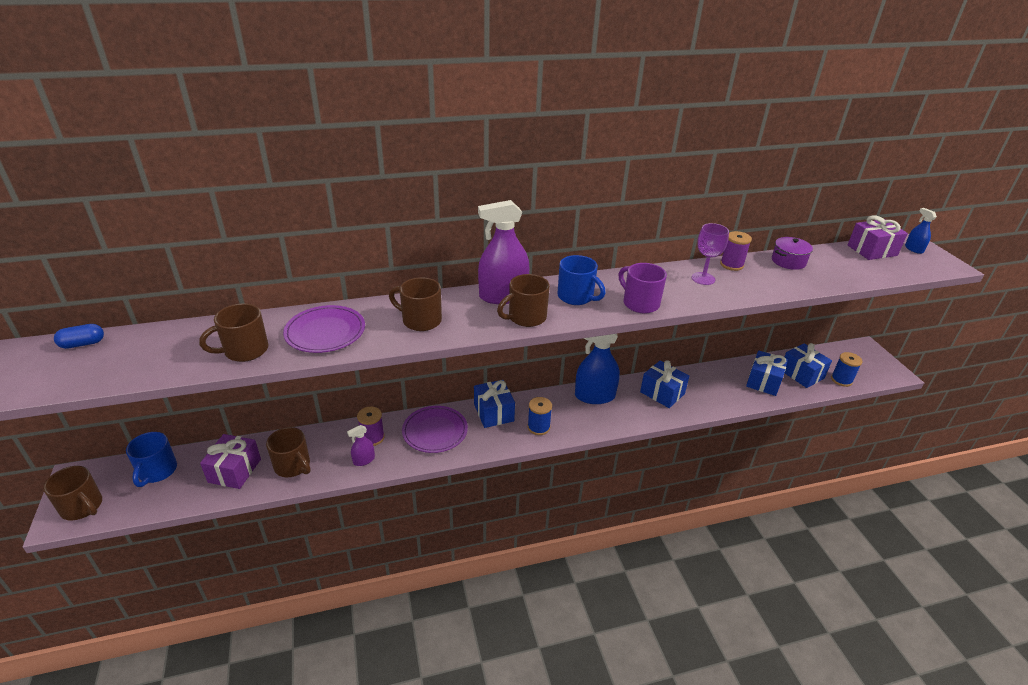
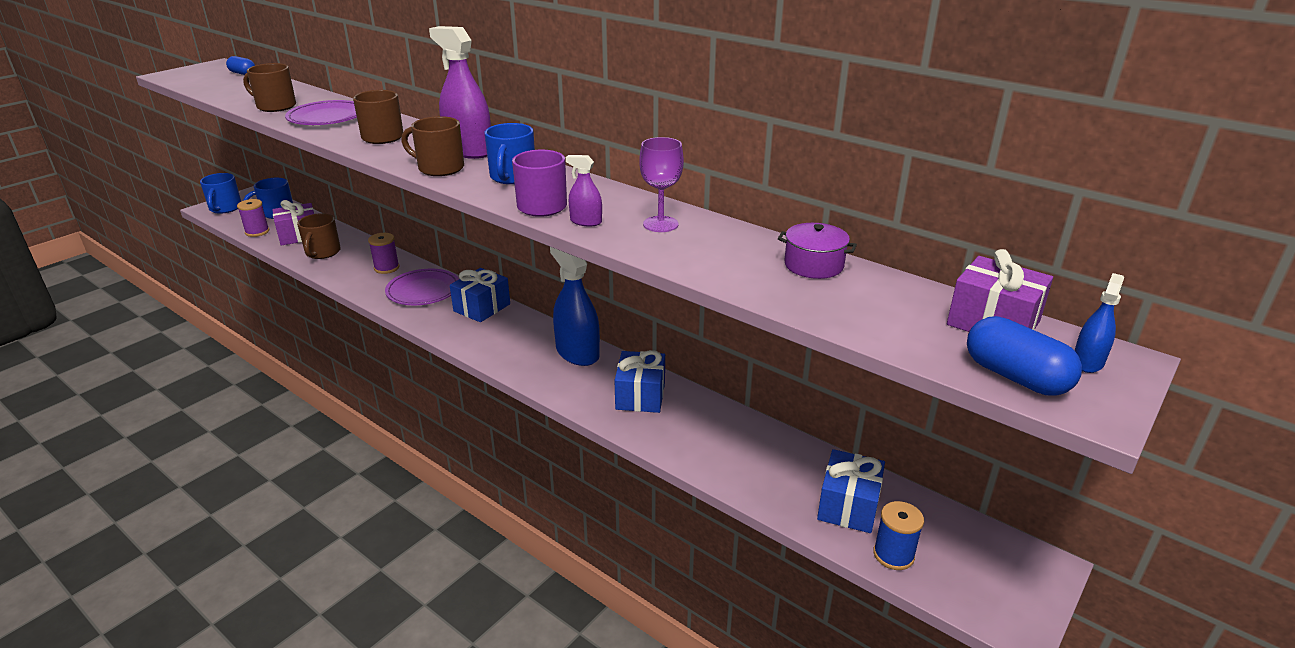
camera: 55 degrees right, 5 degrees down
(82, 507) = (225, 208): brown mug -> blue mug
(364, 460) = (354, 276): purple spray bottle -> purple spray bottle (586, 222)
(538, 427) = (485, 338): blue spool -> none
(731, 265) = (731, 232): purple spool -> purple spool (257, 232)
(763, 381) = (776, 472): blue gift -> none
(919, 267) = (1015, 377): none -> blue capsule

